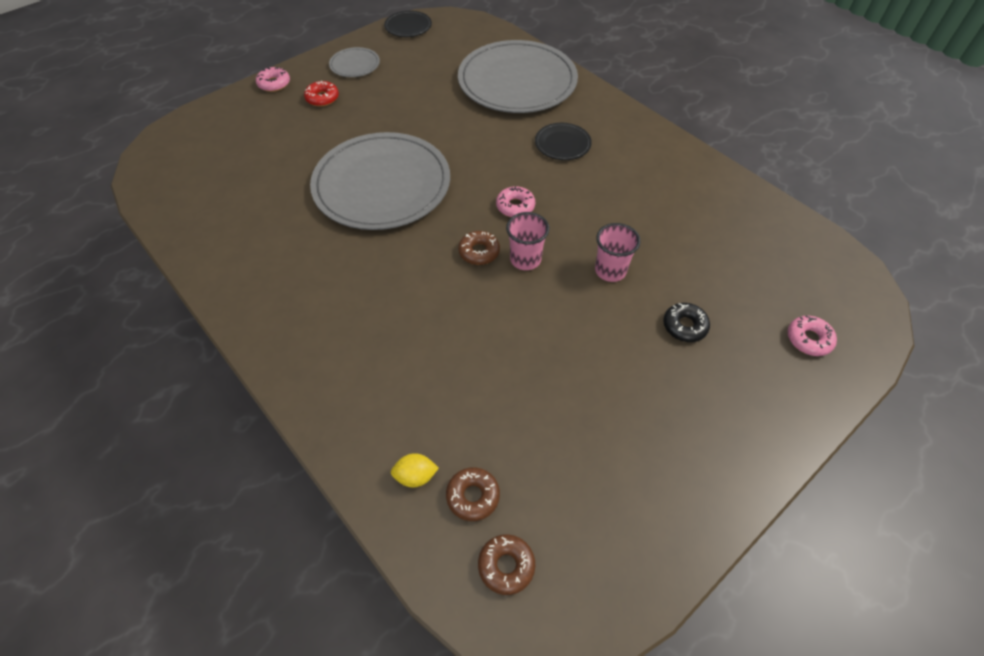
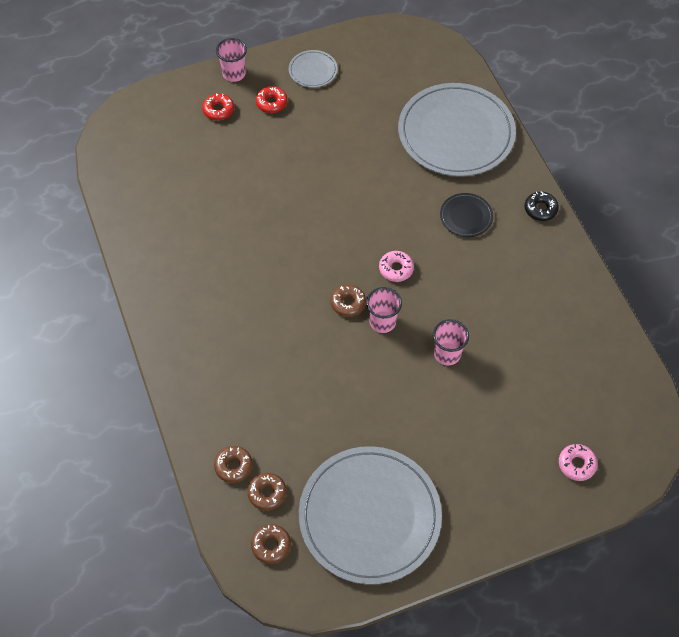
camera: 20 degrees right, 5 degrees up
(267, 116) = (218, 110): none -> red donut
(274, 84) = (234, 74): pink donut -> pink cup
(382, 185) = (292, 213): grey plate -> grey plate (369, 516)
(408, 26) = (379, 35): black plate -> none
(415, 476) = (233, 466): yellow lemon -> brown donut
(684, 326) = (482, 421): black donut -> black donut (540, 209)

